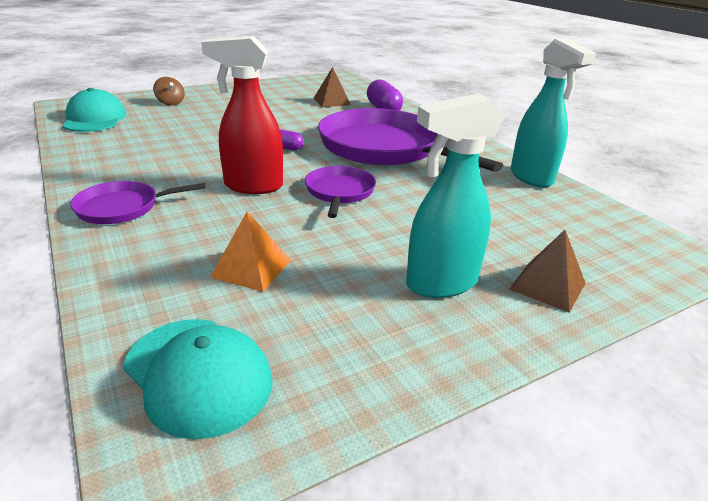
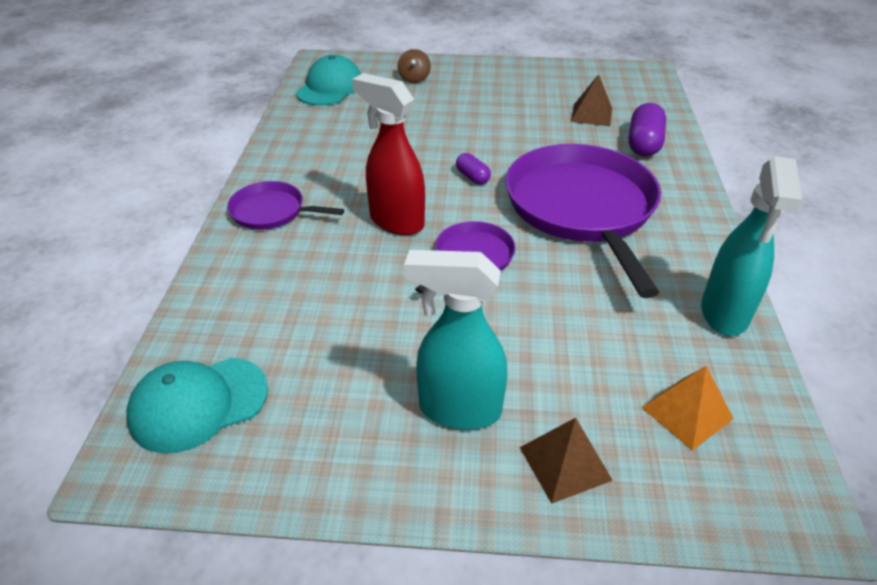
camera: 35 degrees right, 10 degrees up
(198, 374) = (198, 404): turquoise cap -> turquoise cap turned 75 degrees clockwise
(251, 268) = (314, 319): orange pyramid -> orange pyramid (687, 413)

